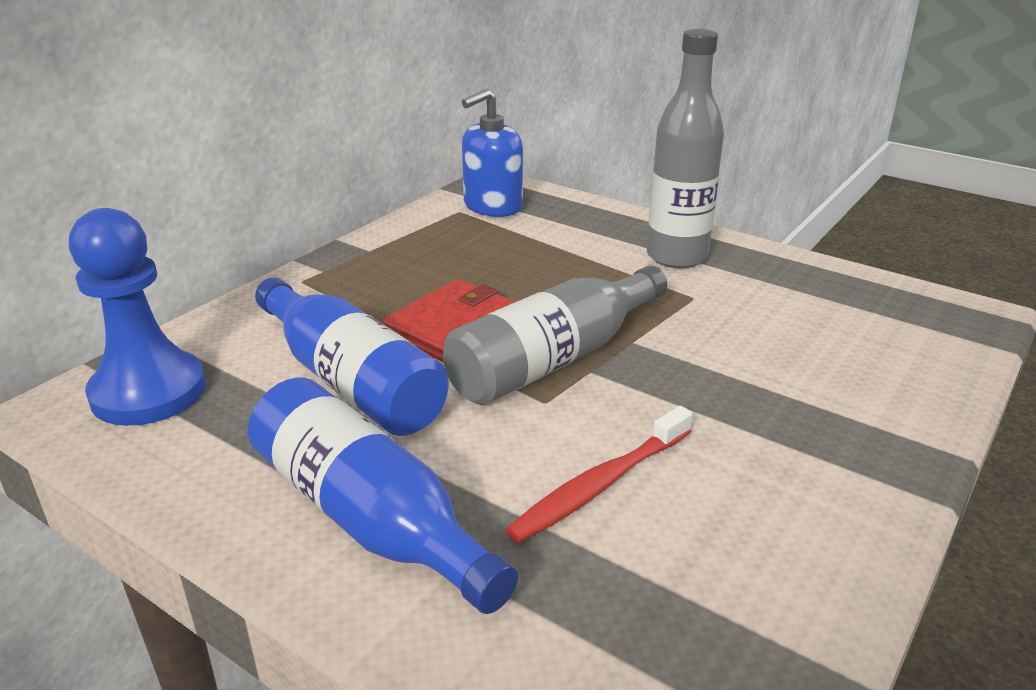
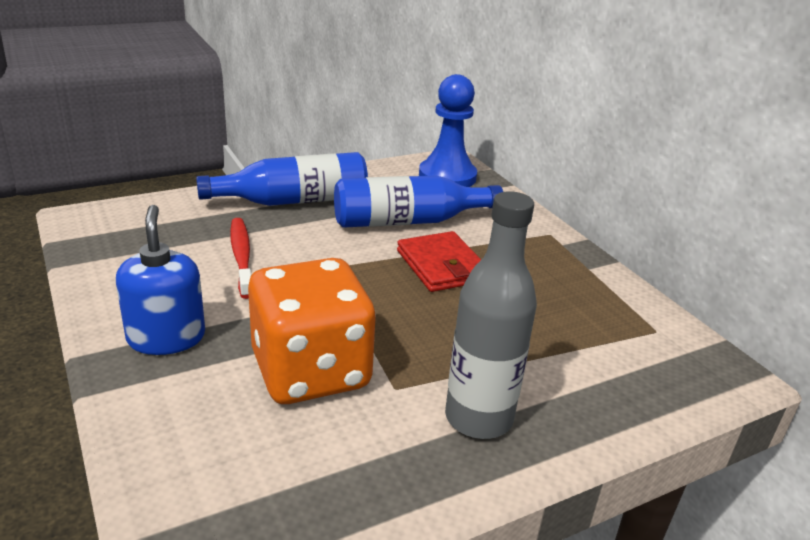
camera: 115 degrees right, 0 degrees up
(492, 206) = (661, 352): blue soap dispenser -> blue soap dispenser (166, 337)
(554, 359) = (367, 286): grey bottle -> none
(735, 342) = (311, 371): none -> orange dice

